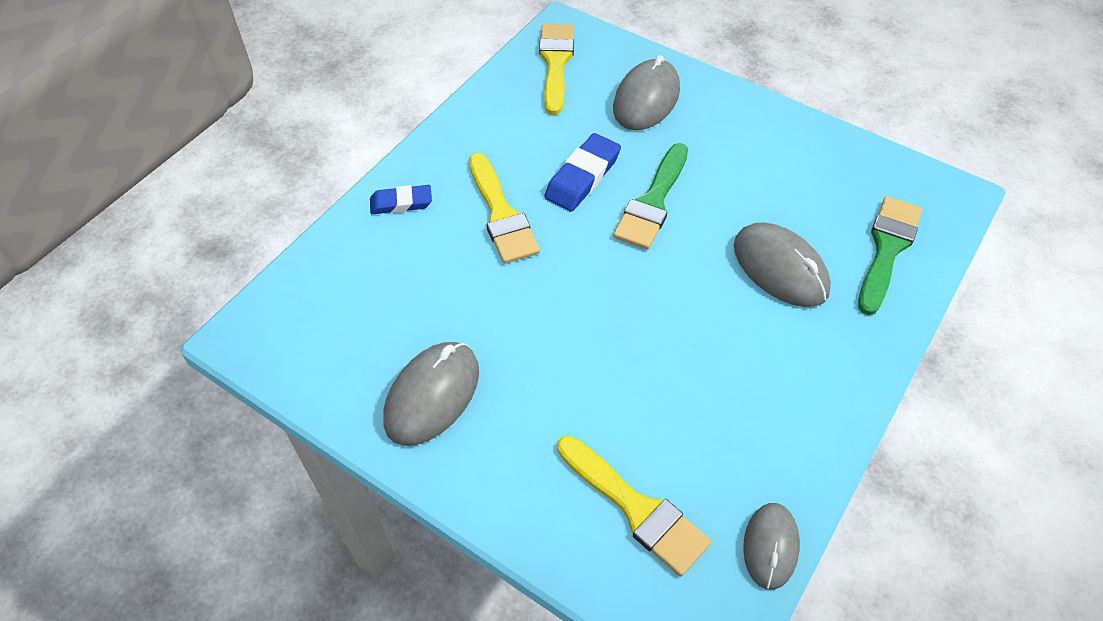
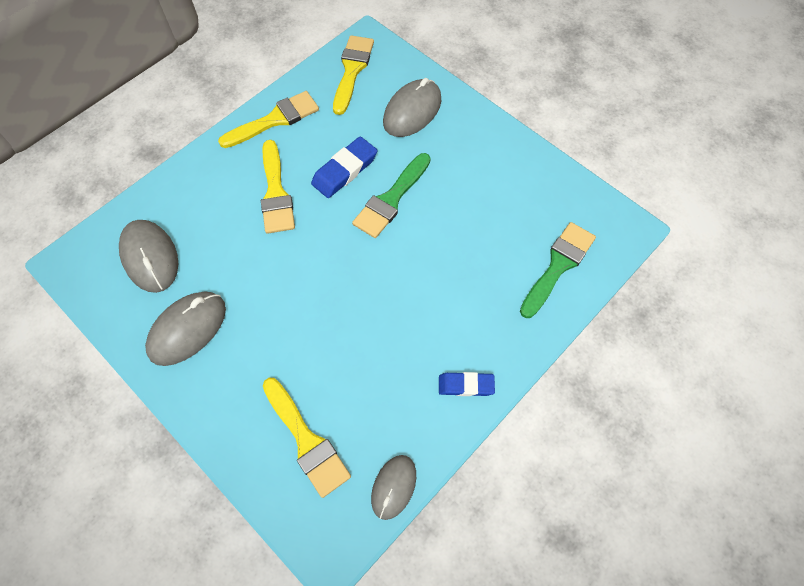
camera: 10 degrees right, 10 degrees up
(401, 203) = (206, 172): blue eraser -> blue eraser (466, 385)
(474, 131) = (275, 120): none -> yellow brush
(780, 268) = (470, 269): grey mouse -> grey mouse (150, 257)

